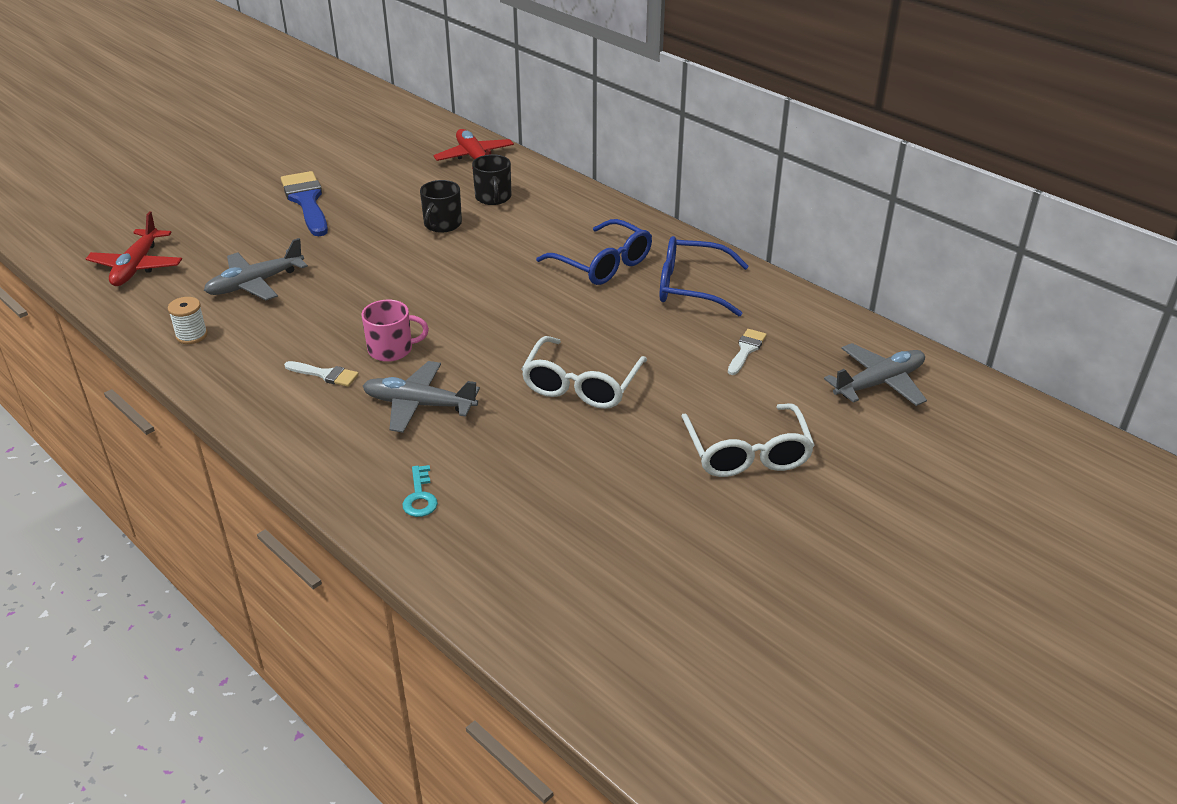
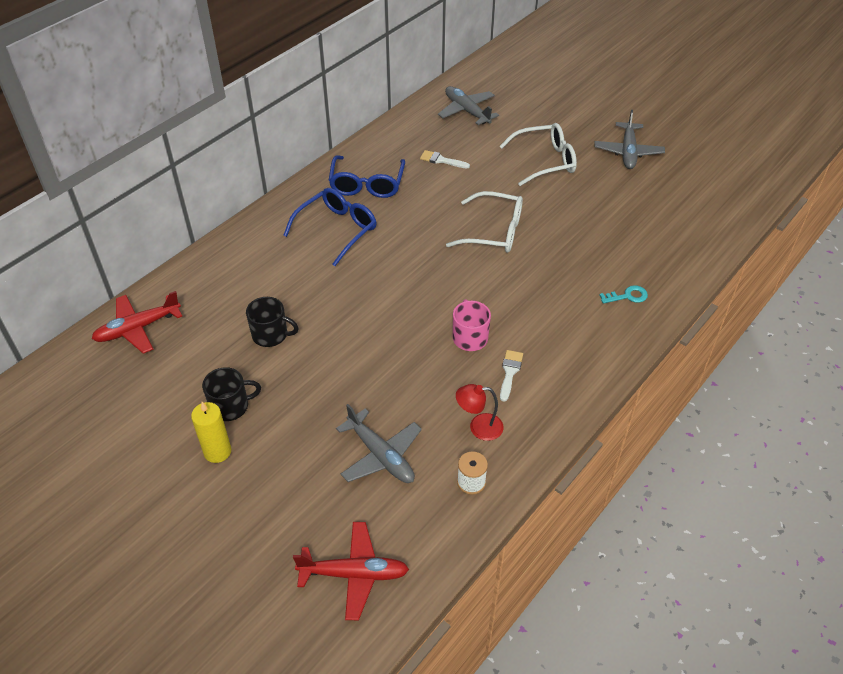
camera: 95 degrees left, 10 degrees up
(258, 346) = (479, 427): none -> red lamp
(307, 201) = (217, 451): blue brush -> yellow candle
(419, 405) = (534, 311): grey plane -> grey plane (628, 152)
(493, 197) = (222, 305): black mug -> black mug (231, 406)

